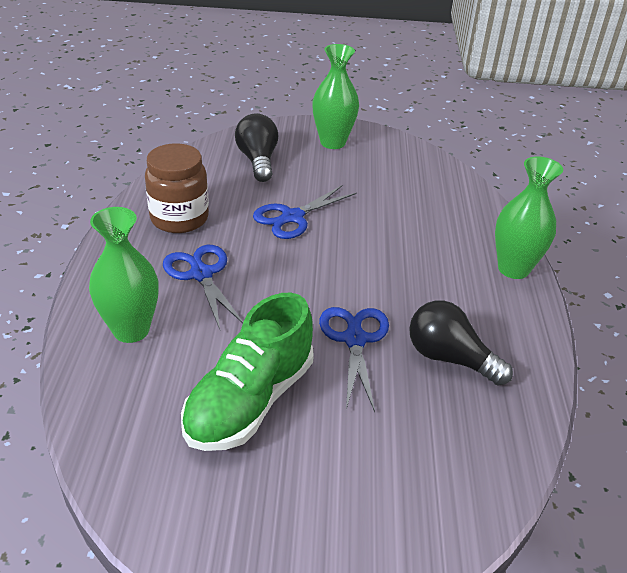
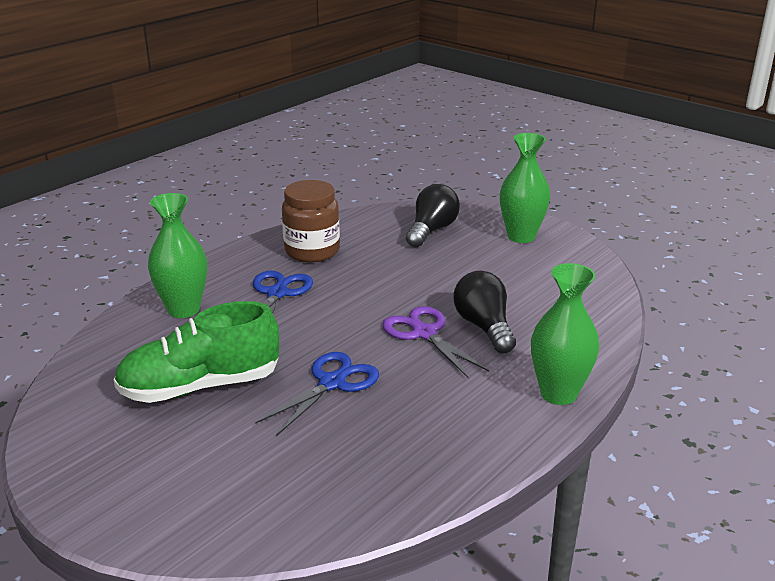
camera: 40 degrees right, 10 degrees down
(292, 217) = (403, 280): blue scissors -> none
(367, 260) = (424, 333): none -> purple scissors
(449, 358) = (393, 431): black light bulb -> black light bulb (484, 327)

